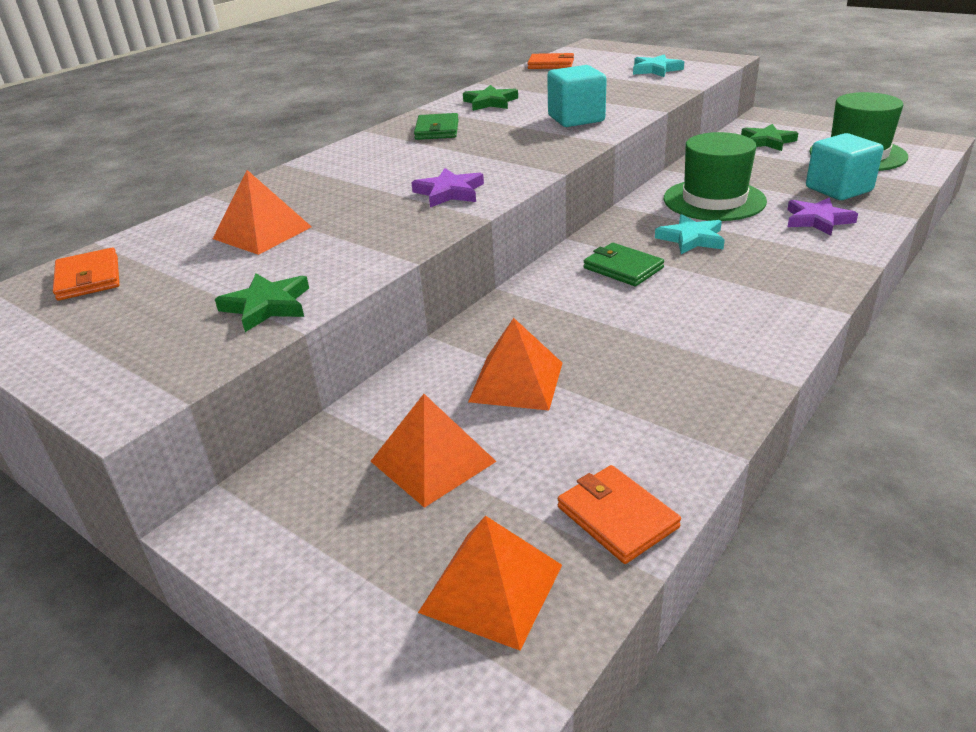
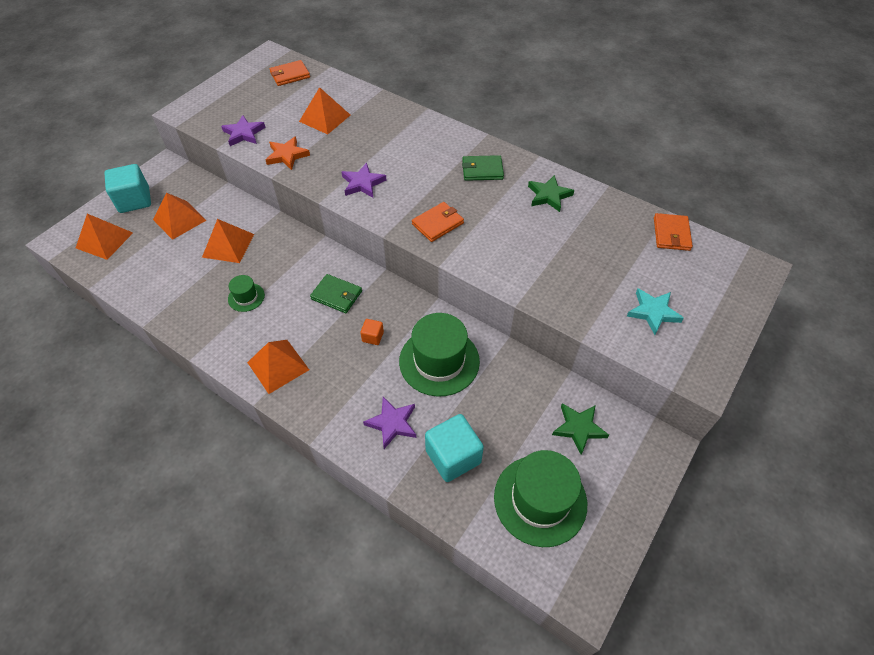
camera: 85 degrees right, 20 degrees up
(267, 306) = (243, 133): green star -> purple star
(358, 255) = (287, 155): none -> orange star
(576, 119) = (500, 246): turquoise cube -> turquoise cube (134, 200)
(617, 517) = (124, 277): orange wallet -> orange wallet (437, 223)
(623, 268) = (337, 295): green wallet -> green wallet turned 75 degrees clockwise
(643, 345) = (246, 297): none -> green hat
(691, 239) = (373, 337): turquoise star -> orange cube
(771, 301) = (278, 366): none -> orange pyramid

